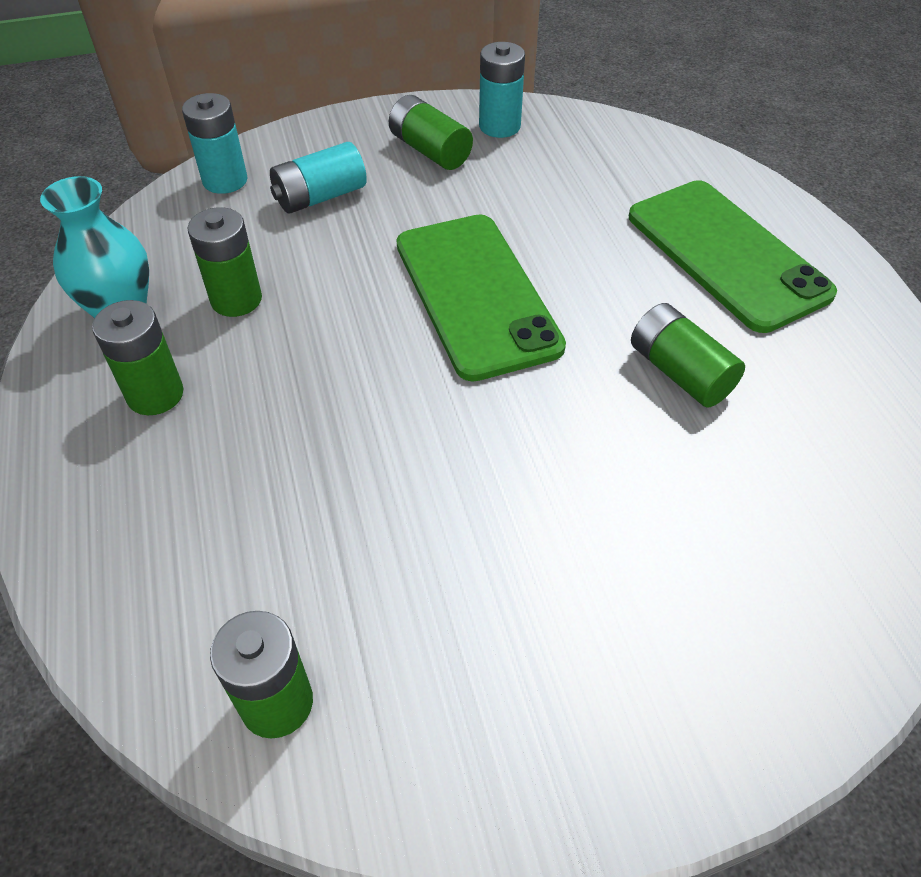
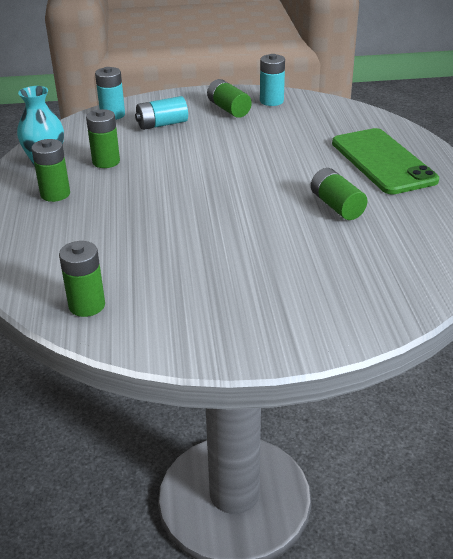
camera: 10 degrees right, 15 degrees down
(476, 294) = (235, 168): green phone -> none

